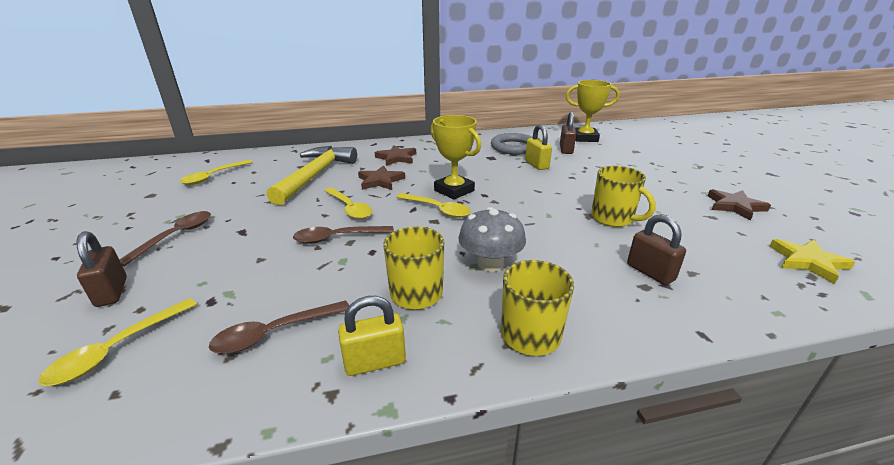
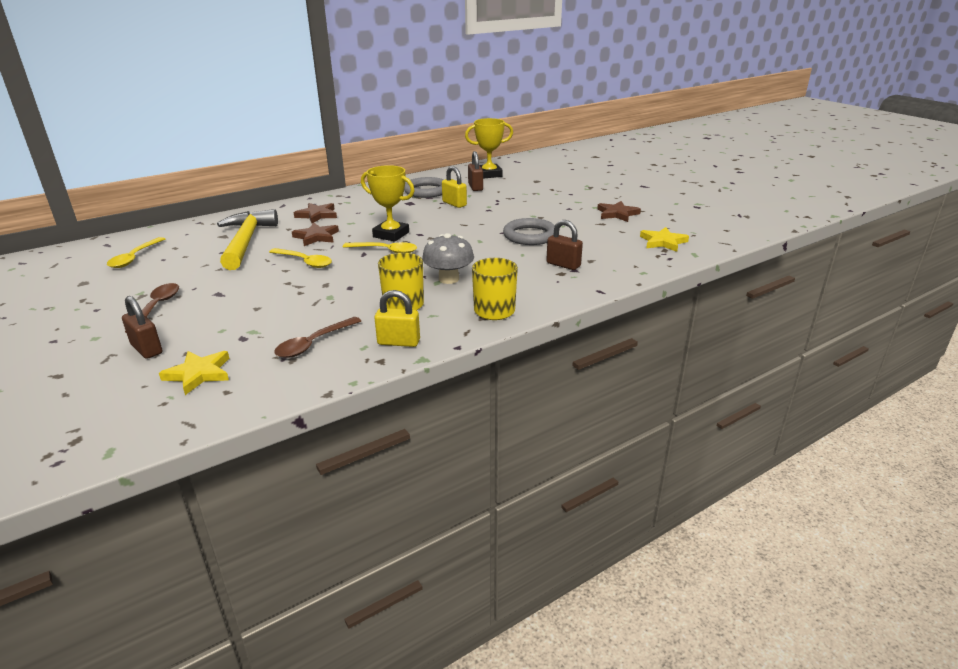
camera: 20 degrees left, 0 degrees up
(118, 349) = (199, 374): yellow spoon -> yellow star
(337, 238) = (312, 283): brown spoon -> none
(375, 362) = (398, 342): yellow padlock -> yellow padlock turned 45 degrees clockwise
(613, 218) = (530, 236): yellow mug -> grey ring

